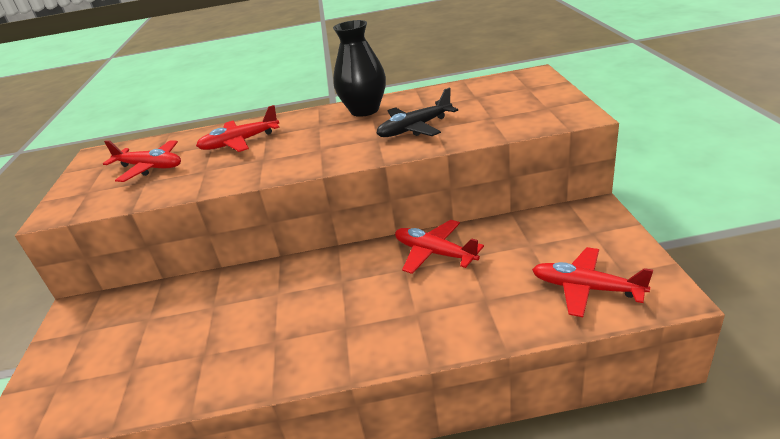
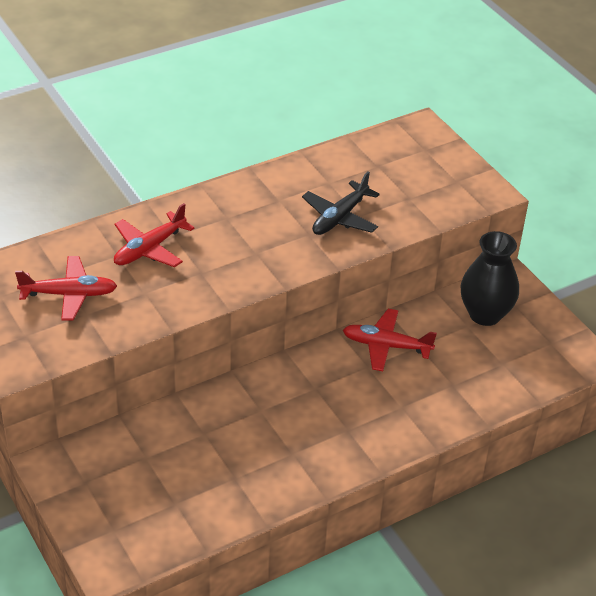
camera: 30 degrees left, 10 degrees up
(364, 110) = (264, 190): black vase -> black vase (485, 314)
(585, 288) = (527, 362): red plane -> none

